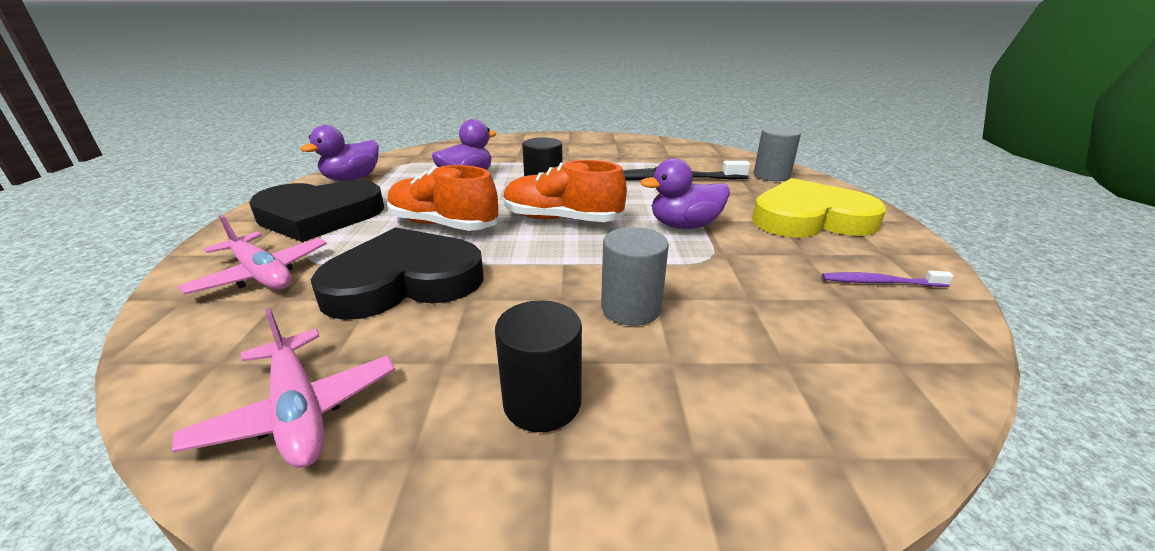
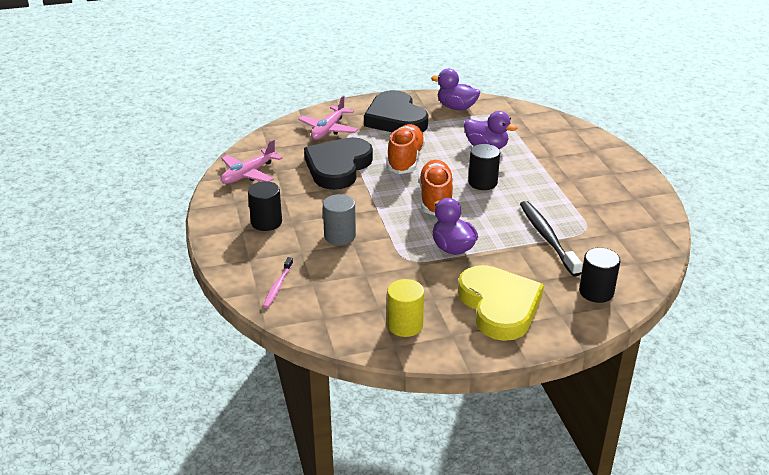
camera: 75 degrees right, 5 degrees up
(404, 281) = (338, 167): black heart -> black heart turned 120 degrees counterclockwise
(771, 175) = (596, 292): grey cylinder -> black cylinder
(808, 414) = (278, 286): none -> pink toothbrush
(880, 282) = (405, 325): purple toothbrush -> yellow cylinder

